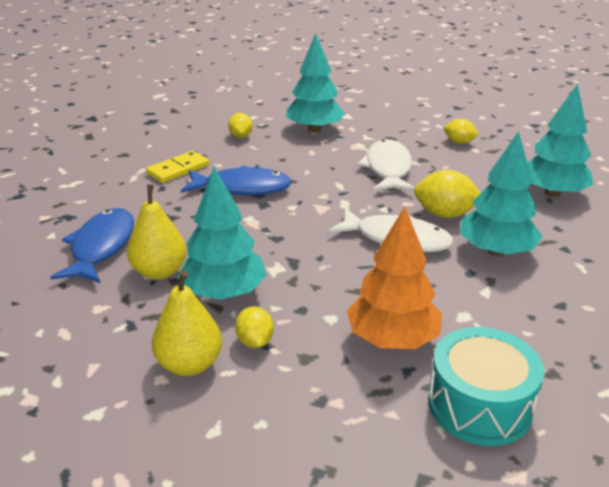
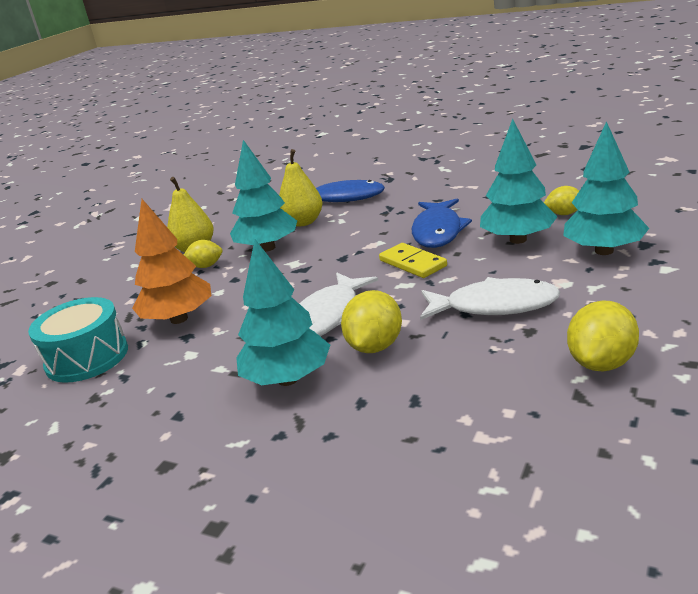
camera: 100 degrees right, 5 degrees down
(178, 169) = (475, 199): yellow domino -> yellow domino (412, 263)
(459, 142) = (602, 363): yellow lemon -> yellow lemon, size x1.60
(552, 193) = (429, 444): turquoise tree -> turquoise tree (518, 239)

